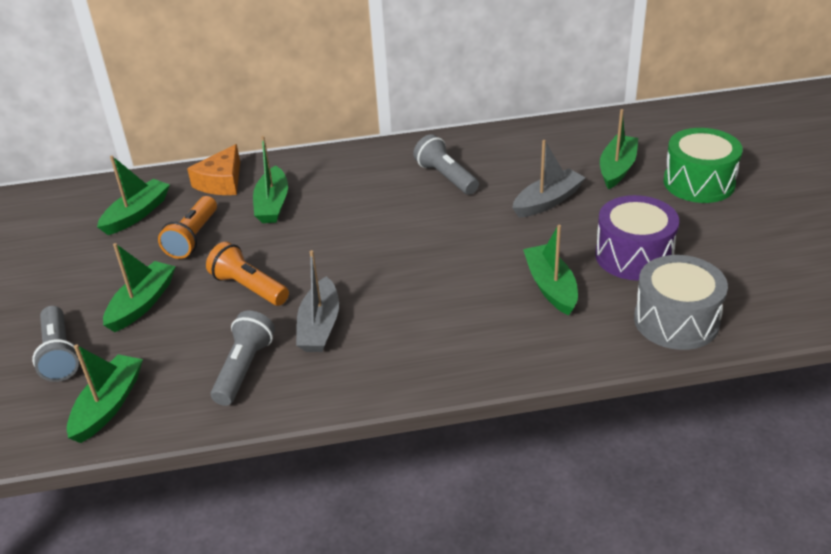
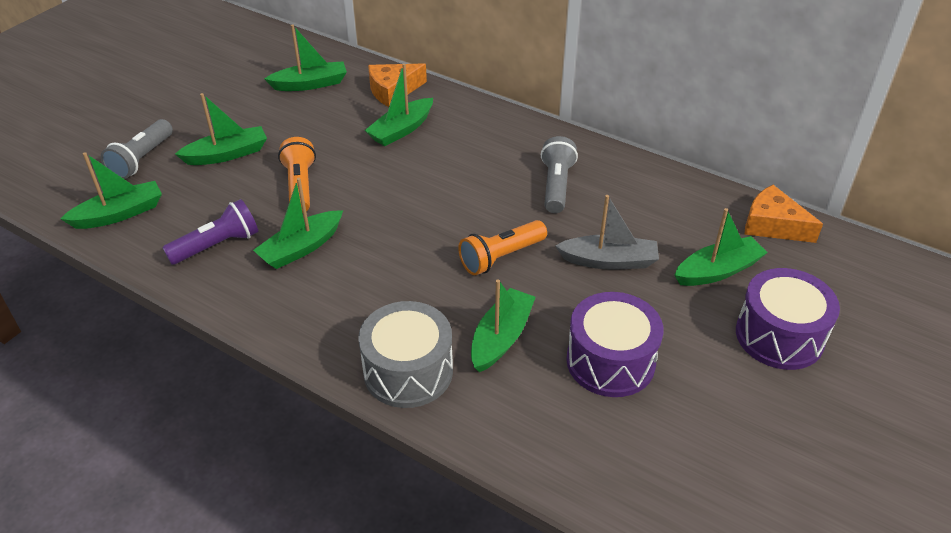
camera: 40 degrees right, 5 degrees up
(193, 238) = (318, 124): orange flashlight -> orange flashlight (501, 257)
(244, 368) = (217, 245): grey flashlight -> purple flashlight
(319, 326) = (301, 248): grey boat -> green boat
(609, 126) = (773, 225): none -> orange cheese
(676, 321) = (559, 446): grey drum -> grey drum (408, 371)
(699, 183) = (779, 336): green drum -> purple drum

